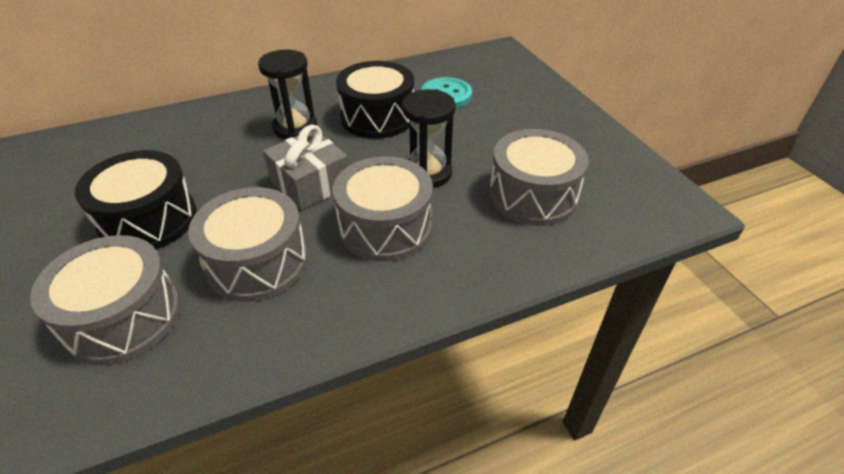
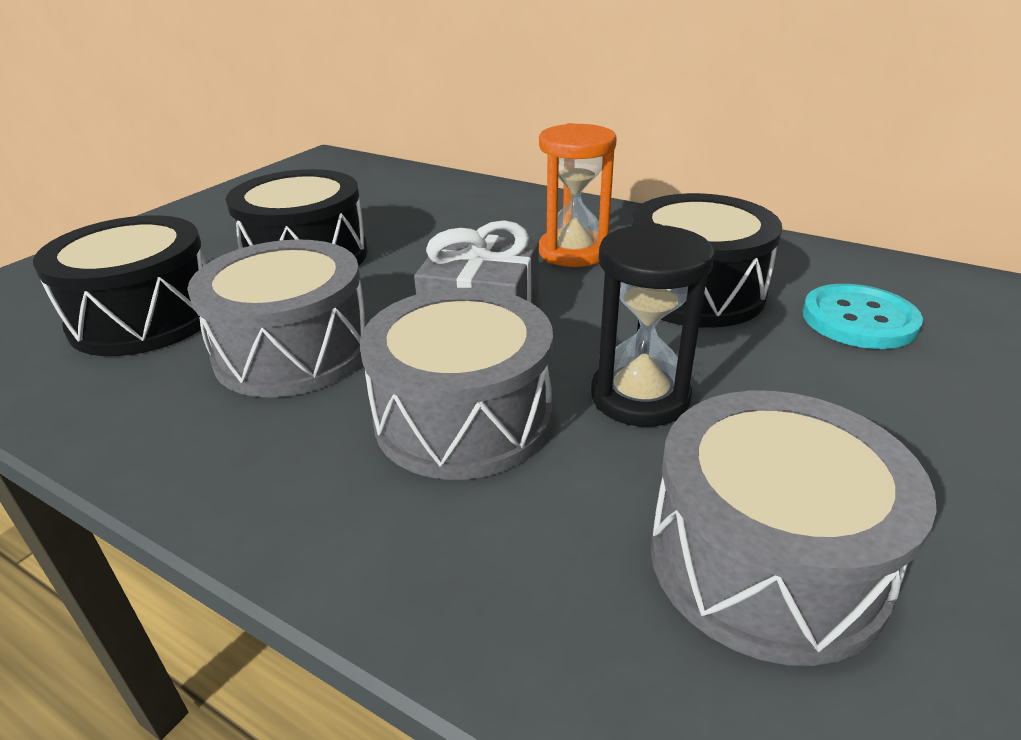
camera: 55 degrees right, 10 degrees down
(123, 317) = (145, 317): grey drum -> black drum
(295, 128) = (573, 252): black hourglass -> orange hourglass

